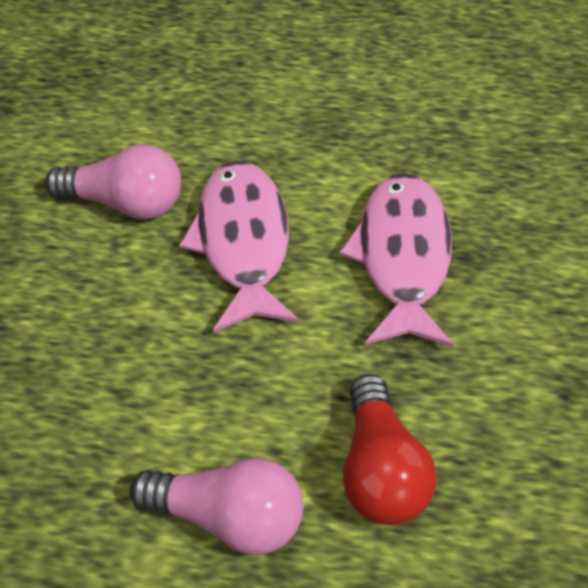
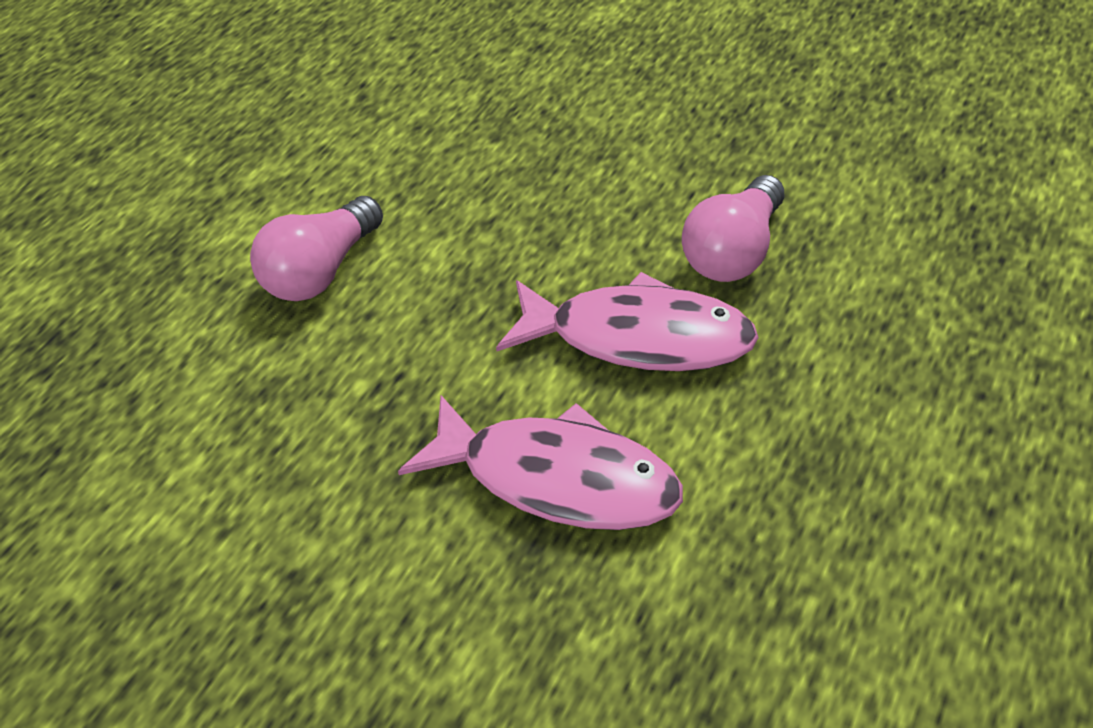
camera: 110 degrees right, 5 degrees down
(381, 470) = (301, 384): red light bulb -> none

